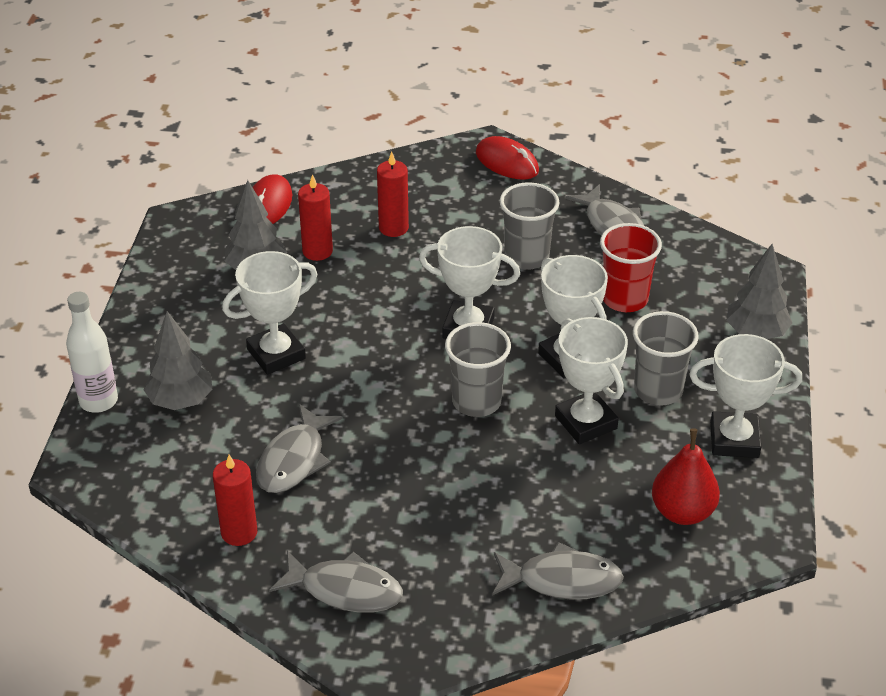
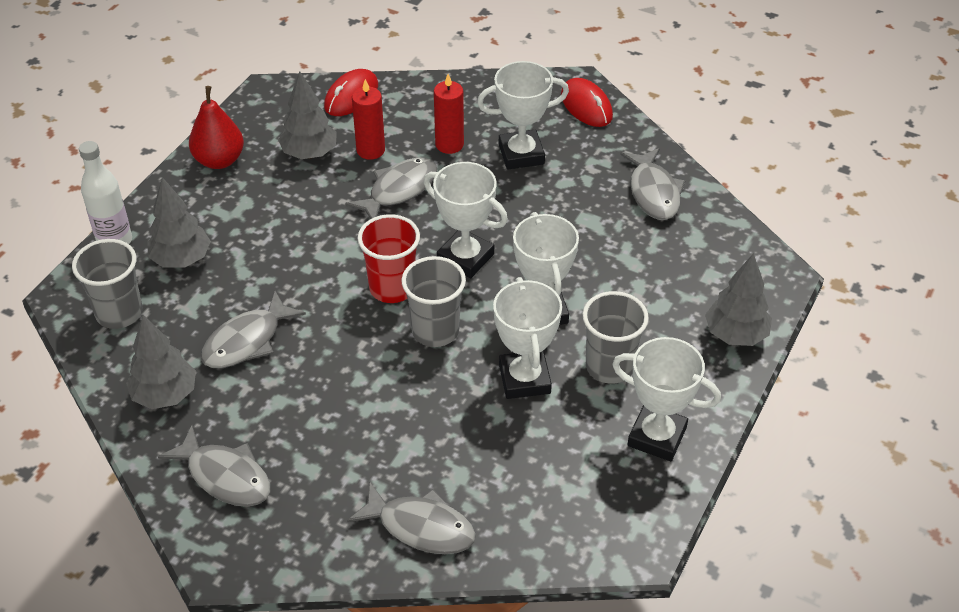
camera: 20 degrees right, 5 degrees up
(239, 532) = (165, 395): red candle -> grey tree
(276, 354) = (284, 238): white trophy -> white trophy (521, 154)
(367, 282) = (399, 190): none -> grey fish
(526, 257) = (555, 203): grey cup -> grey cup (119, 313)
(625, 299) = (626, 267): red cup -> red cup (392, 288)
(682, 512) = (568, 494): red pear -> red pear (219, 160)

